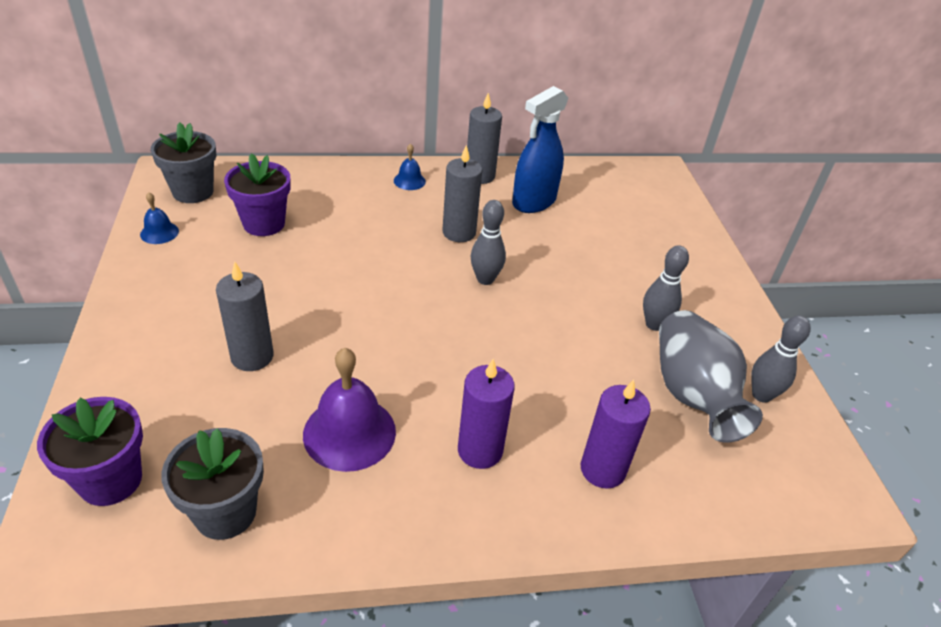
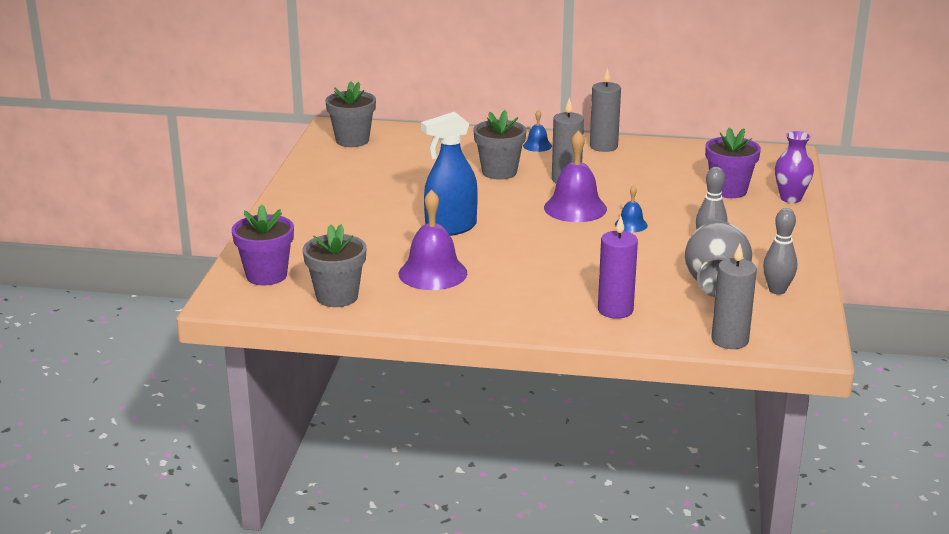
camera: 20 degrees right, 15 degrees down
(159, 232) = (321, 162): blue bell -> blue bell (631, 224)
(252, 356) = (374, 231): grey candle -> grey candle (729, 340)
(264, 223) = (404, 163): purple flower pot -> purple flower pot (728, 190)
(380, 228) = (499, 172): none -> grey flower pot
(480, 450) = (525, 291): purple candle -> none
(485, 279) = (575, 208): grey bowling pin -> purple bell
(534, 202) = (645, 166): blue spray bottle -> blue spray bottle (450, 228)
(697, 235) = (790, 198): none -> purple vase

